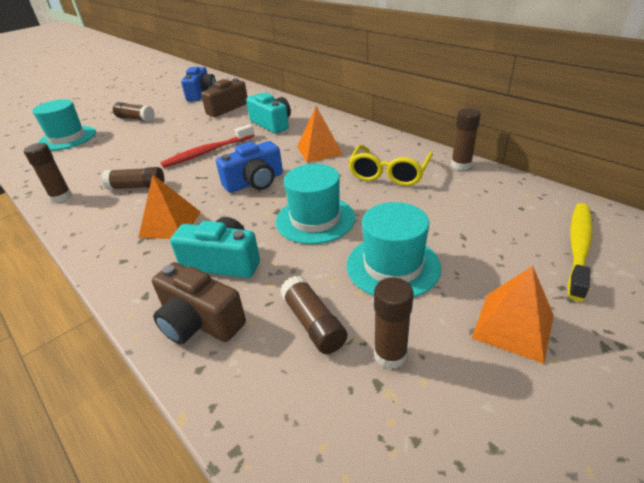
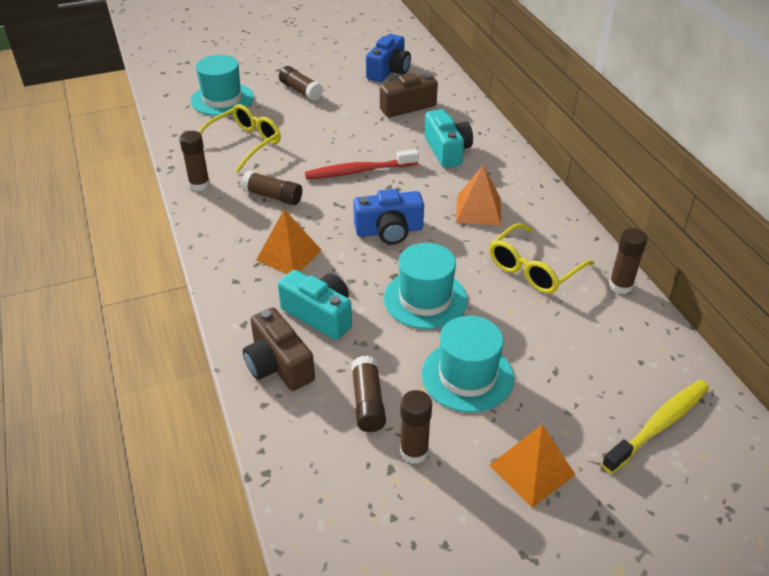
camera: 20 degrees right, 5 degrees up
(97, 159) = (244, 143): none -> yellow glasses

